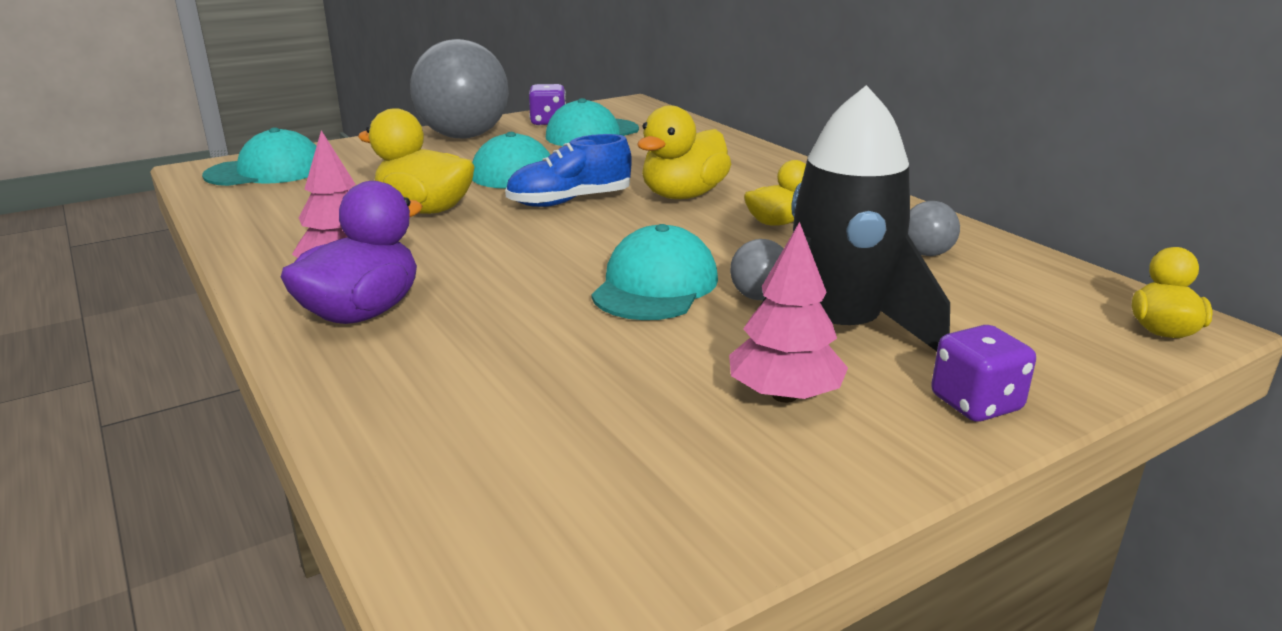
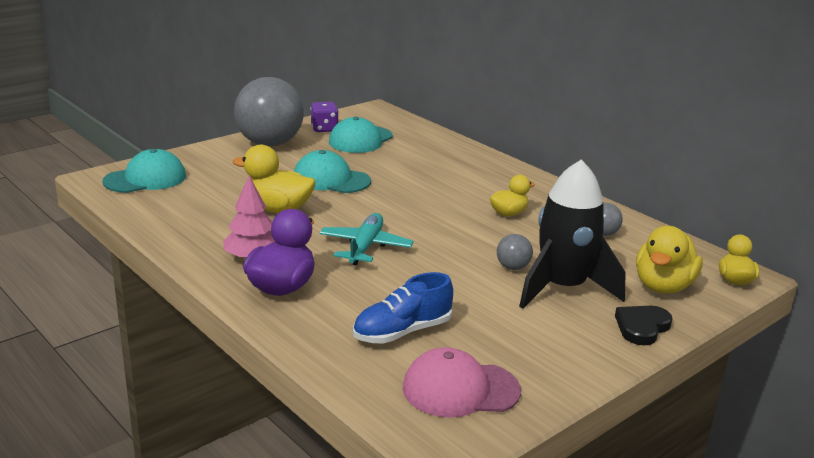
camera: 10 degrees left, 0 degrees up
(529, 261) = (365, 247): none -> turquoise plane
(569, 201) = (370, 200): blue shoe -> blue shoe (402, 332)
(584, 503) = (460, 389): none -> pink cap
(655, 286) = (450, 262): turquoise cap -> none
(683, 195) = (443, 193): yellow duck -> yellow duck (663, 286)
(784, 395) = (543, 327): pink tree -> none
(976, 404) = (642, 327): purple dice -> black heart

